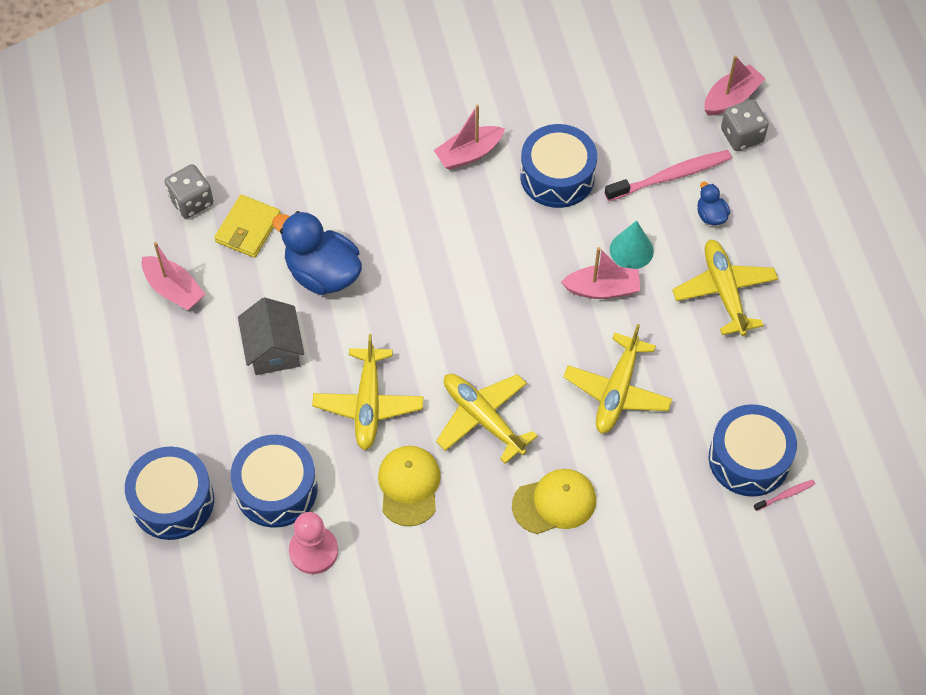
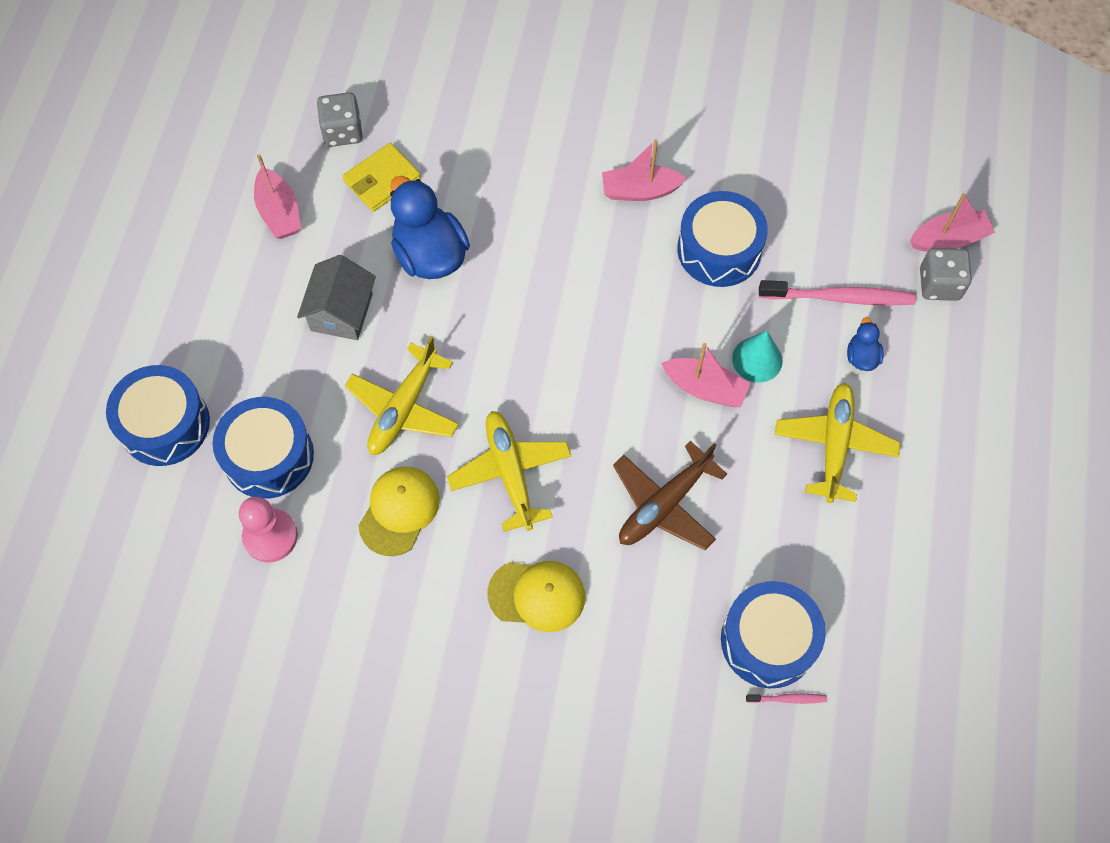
camera: 25 degrees right, 5 degrees up
(617, 391) = (664, 505): yellow plane -> brown plane

